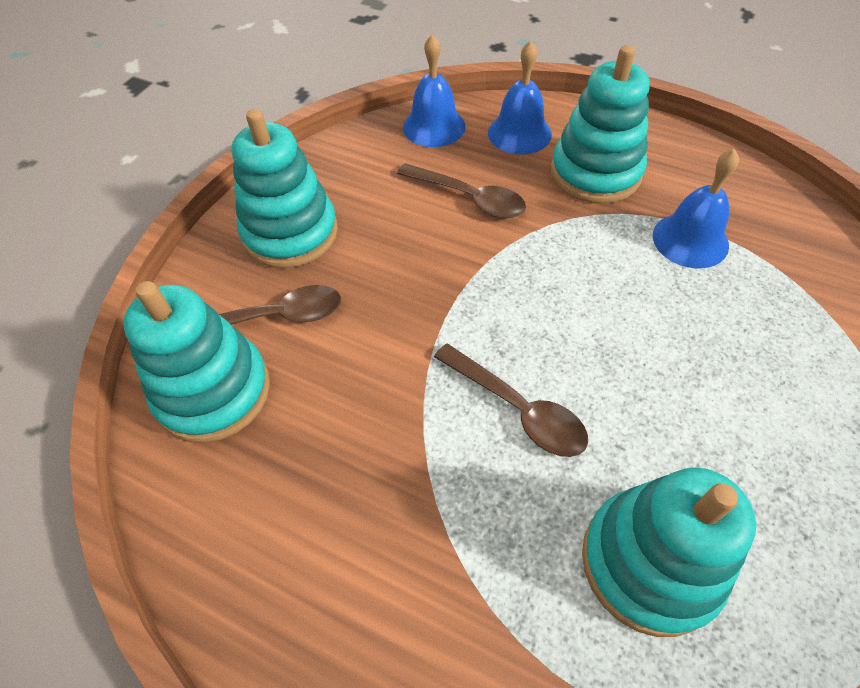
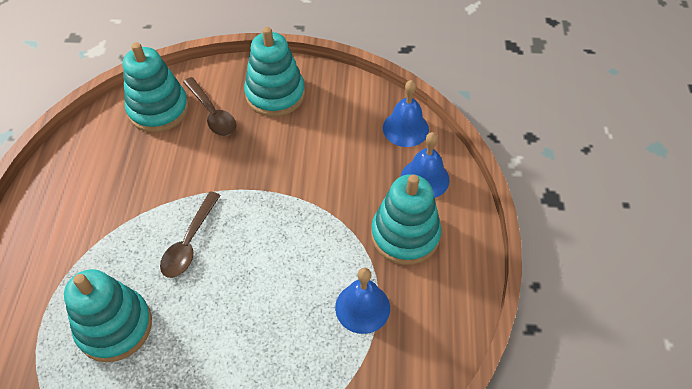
camera: 65 degrees right, 0 degrees up
(469, 198) = (344, 169): brown spoon -> none

